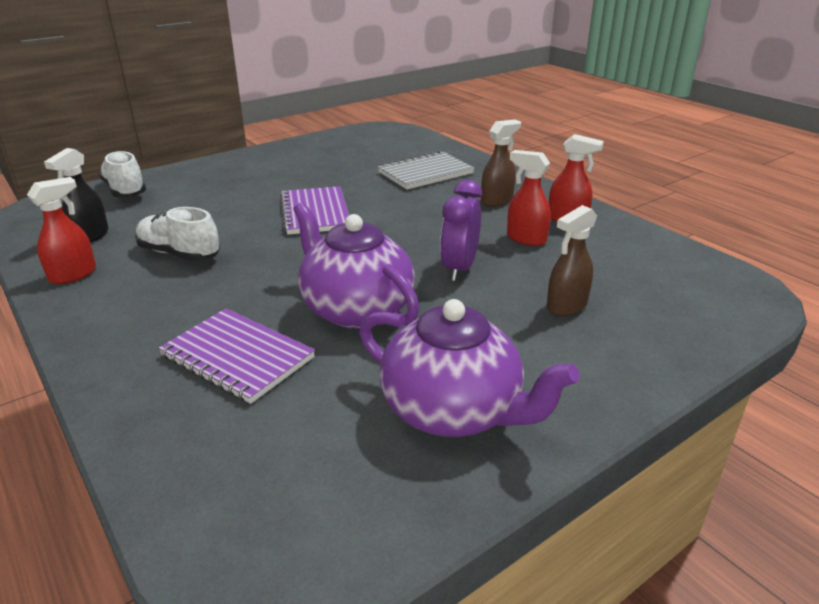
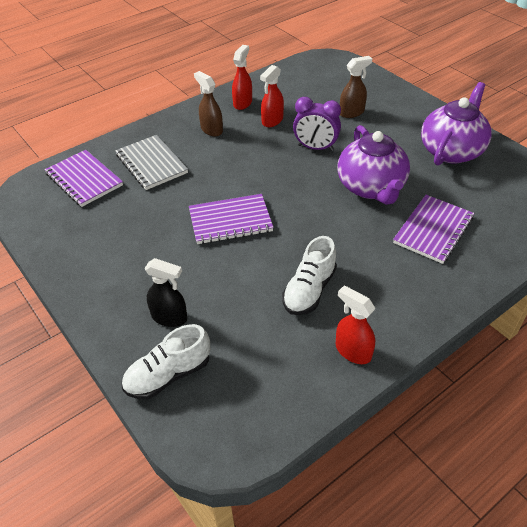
camera: 90 degrees left, 15 degrees up
(90, 236) = (280, 366): black spray bottle -> black spray bottle (169, 317)
(355, 309) = (371, 187): purple teapot -> purple teapot turned 60 degrees counterclockwise
(401, 148) = (84, 179): none -> purple notebook
(566, 306) = (352, 112): brown spray bottle -> brown spray bottle turned 75 degrees counterclockwise

